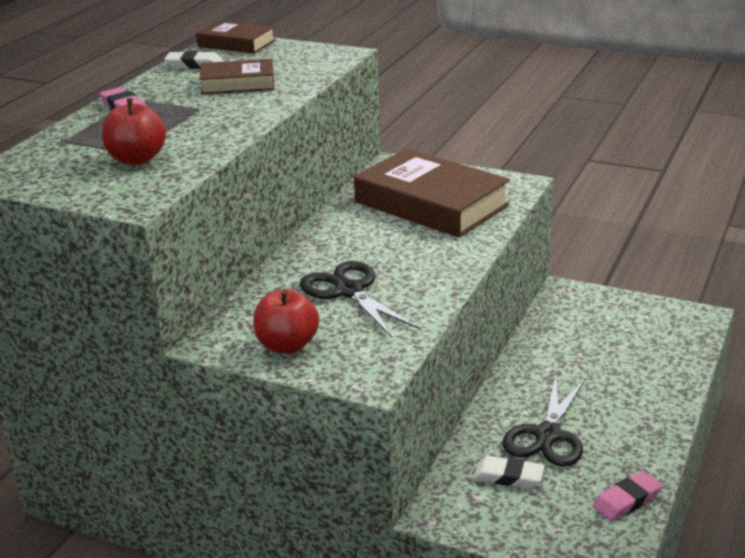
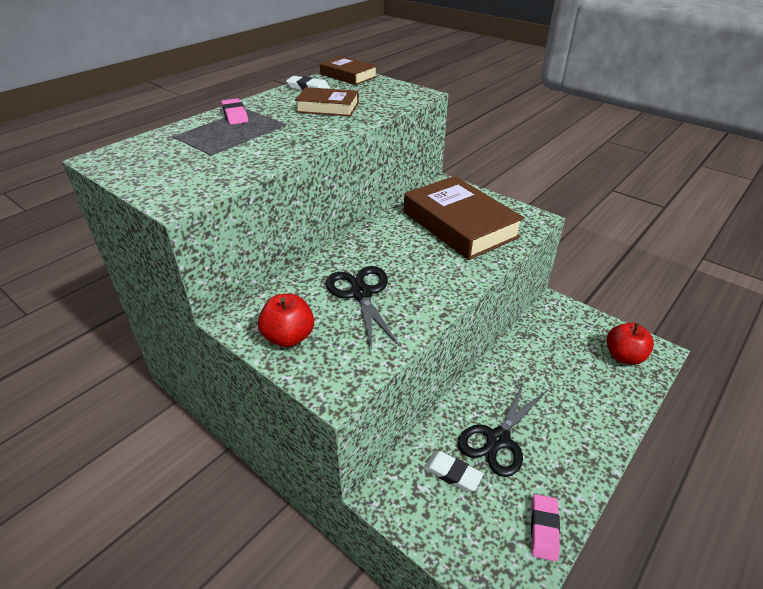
camera: 15 degrees right, 10 degrees up
(137, 159) = (209, 161): red apple -> red apple (624, 356)
(627, 500) = (544, 529): pink eraser -> pink eraser turned 60 degrees counterclockwise

